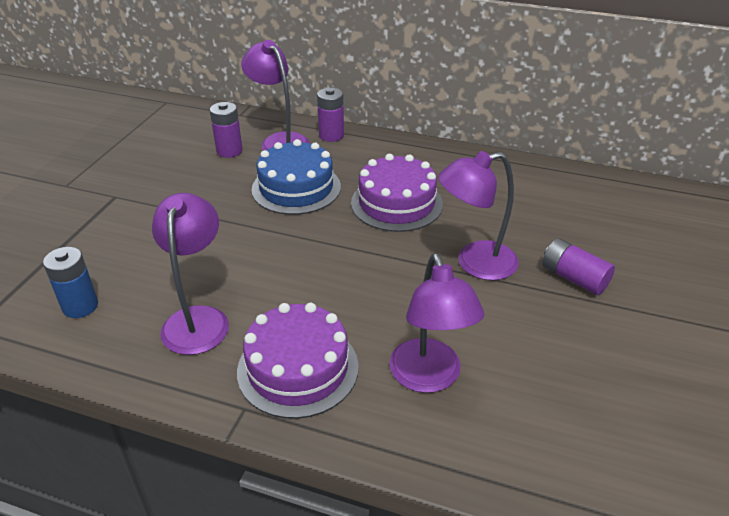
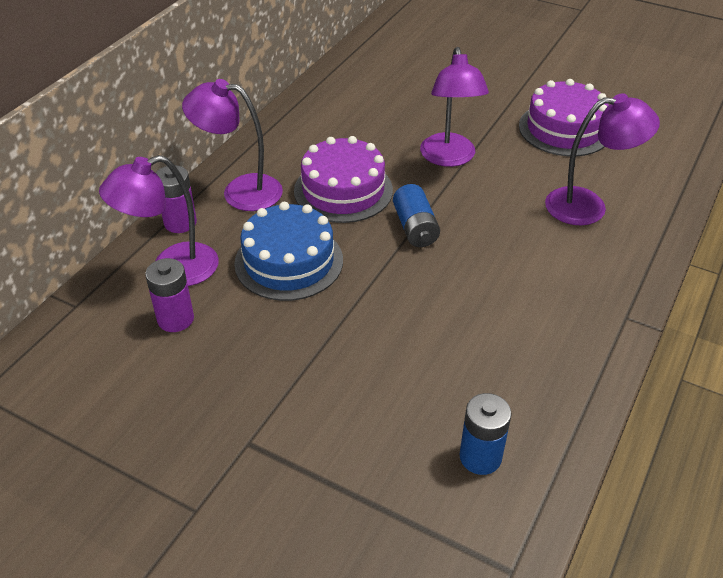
camera: 80 degrees left, 5 degrees up
(198, 319) = (510, 349): purple lamp -> purple lamp (240, 191)
(298, 368) = (579, 280): purple cake -> purple cake (564, 129)
(355, 249) = (415, 228): none -> blue battery
(574, 278) = (476, 112): purple battery -> none

